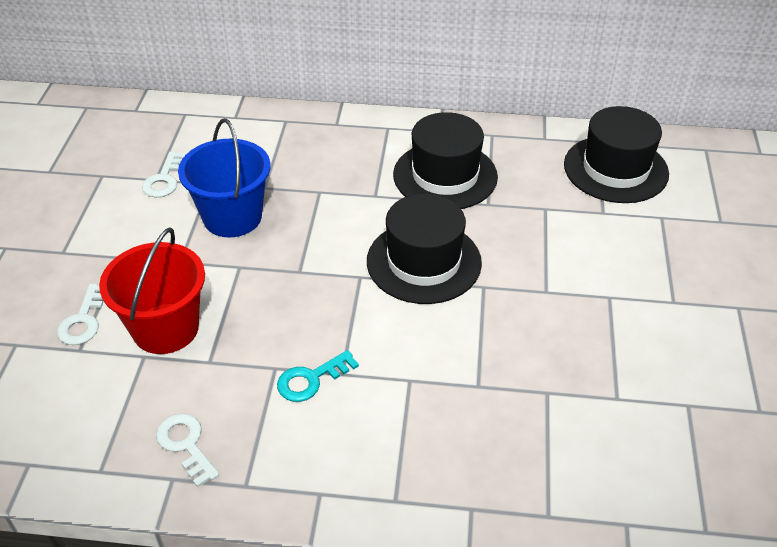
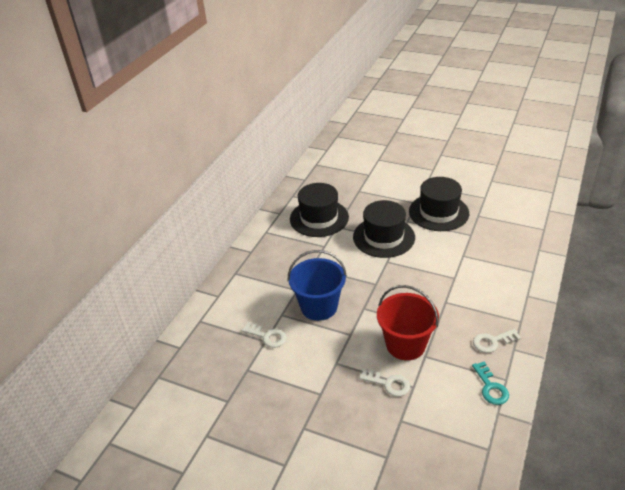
camera: 70 degrees left, 5 degrees down
(311, 379) = (456, 289): turquoise key -> turquoise key (491, 387)
(615, 169) = (339, 164): black hat -> black hat (438, 212)

